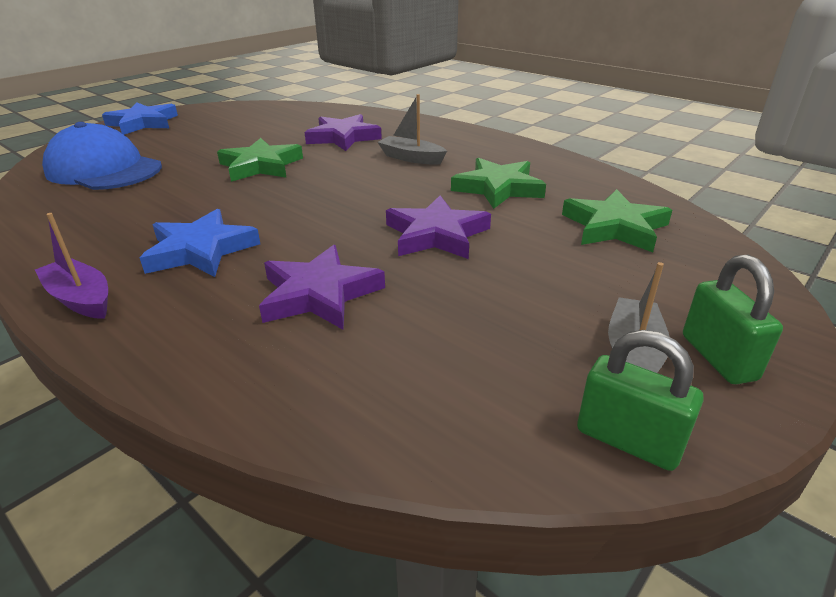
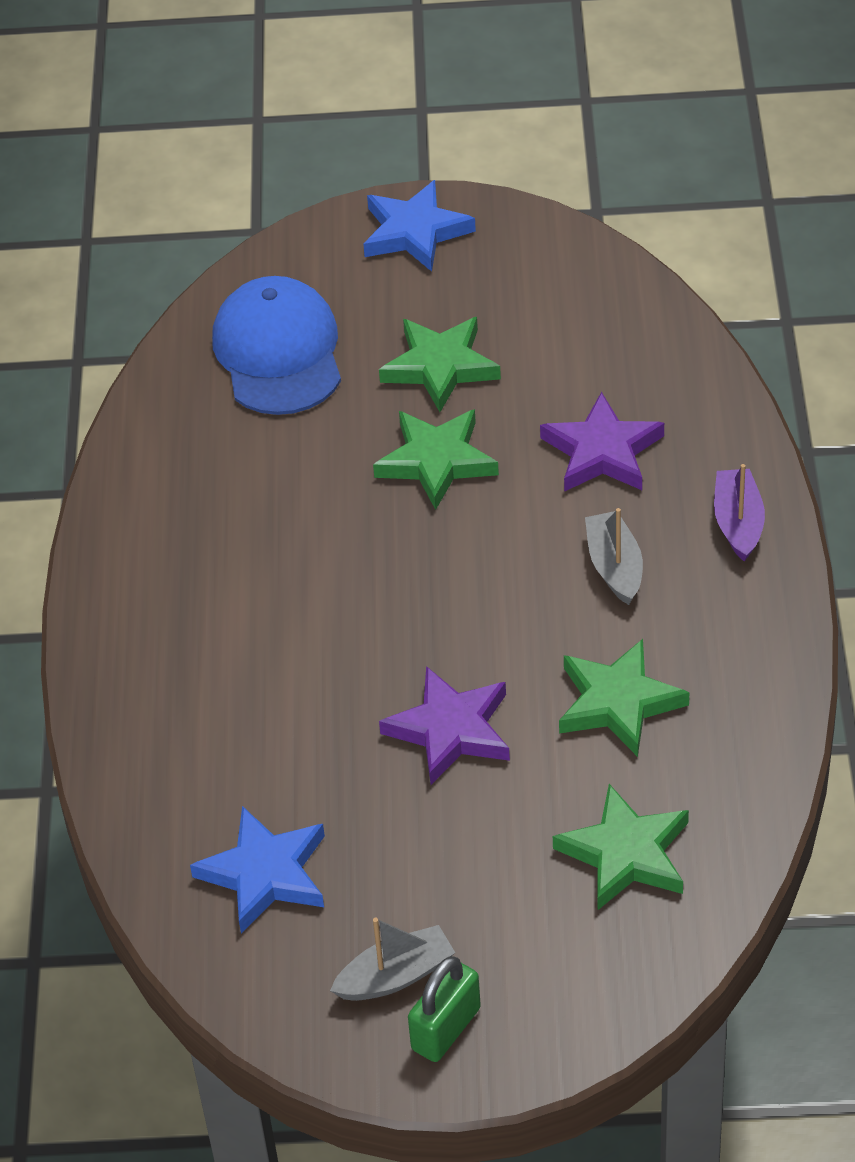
camera: 50 degrees right, 15 degrees up
(81, 299) = (105, 600): purple boat -> purple boat (738, 523)
(200, 250) = (238, 595): blue star -> blue star (265, 874)
(216, 145) = (440, 367): none -> green star
(319, 294) = (267, 733): purple star -> none
(628, 440) = (289, 1018): green padlock -> none

